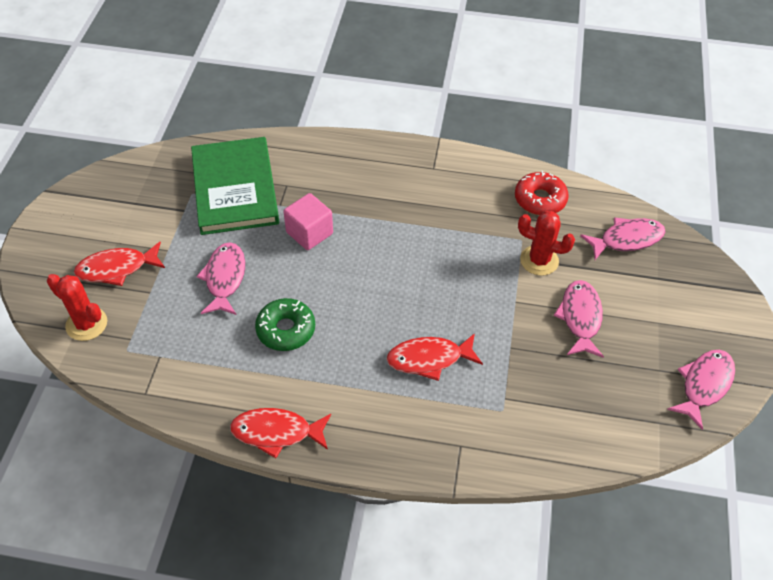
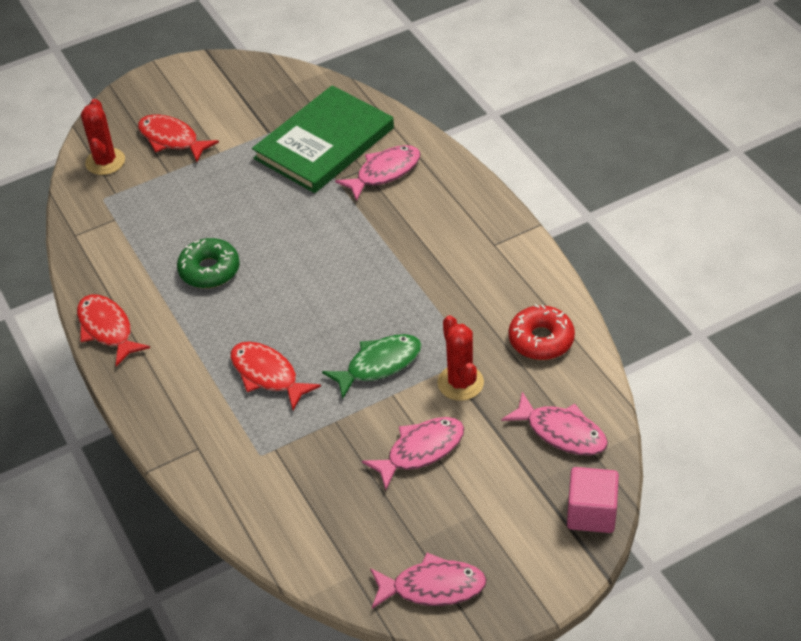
camera: 55 degrees right, 5 degrees down
(225, 278) = (224, 202): pink fish -> pink fish (384, 172)
(309, 233) = (325, 217): pink cube -> pink cube (591, 513)
(482, 291) = (379, 365): none -> green fish

